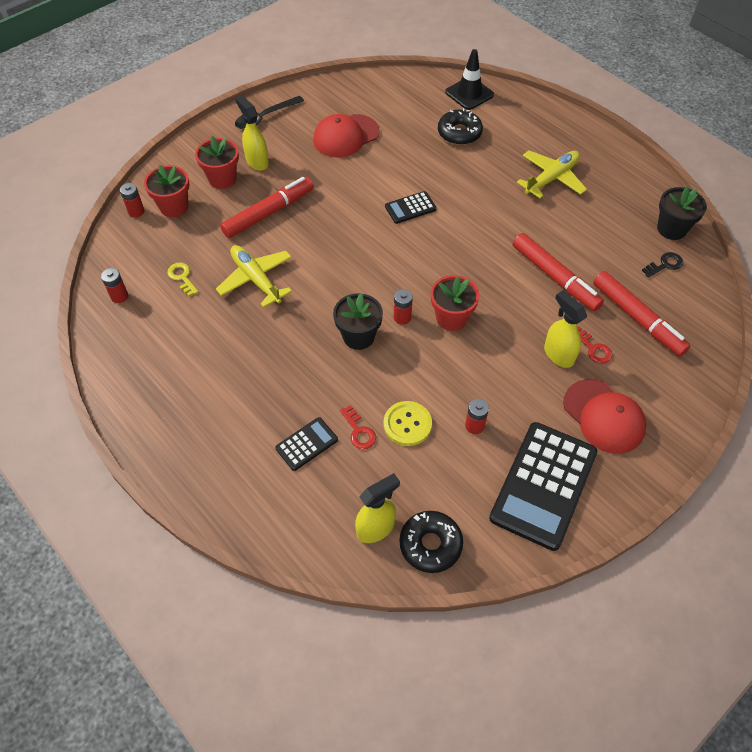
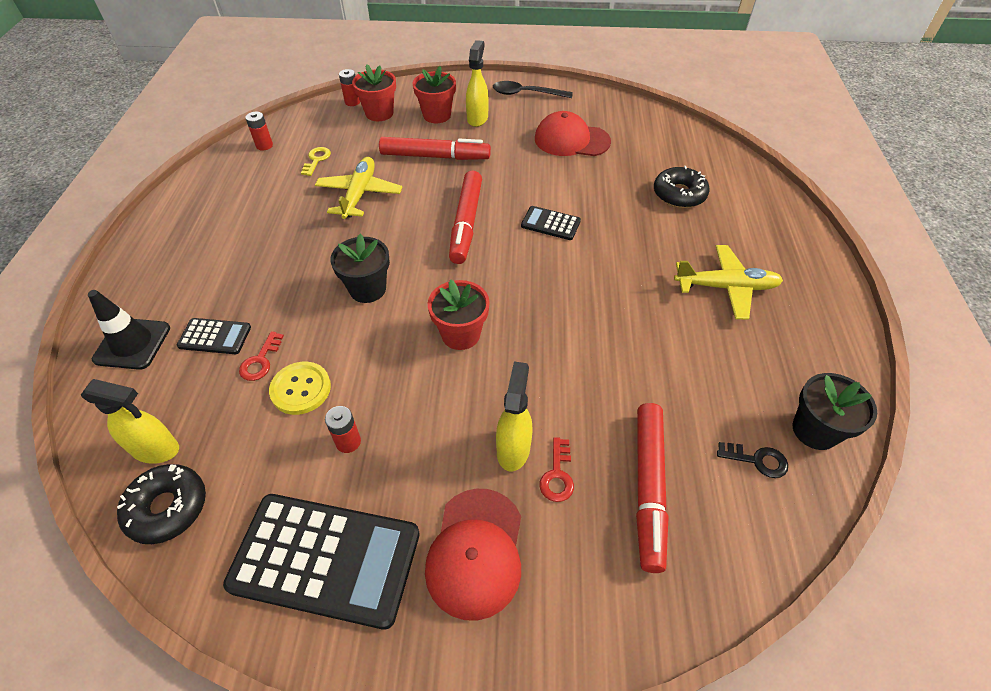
camera: 45 degrees right, 5 degrees down
(402, 317) = (421, 301): red battery -> none
(469, 93) = (732, 170): black traffic cone -> black traffic cone (132, 344)
(543, 485) = (326, 559): black calculator -> black calculator turned 150 degrees counterclockwise
(555, 277) = (608, 376): red marker -> red marker (466, 223)

